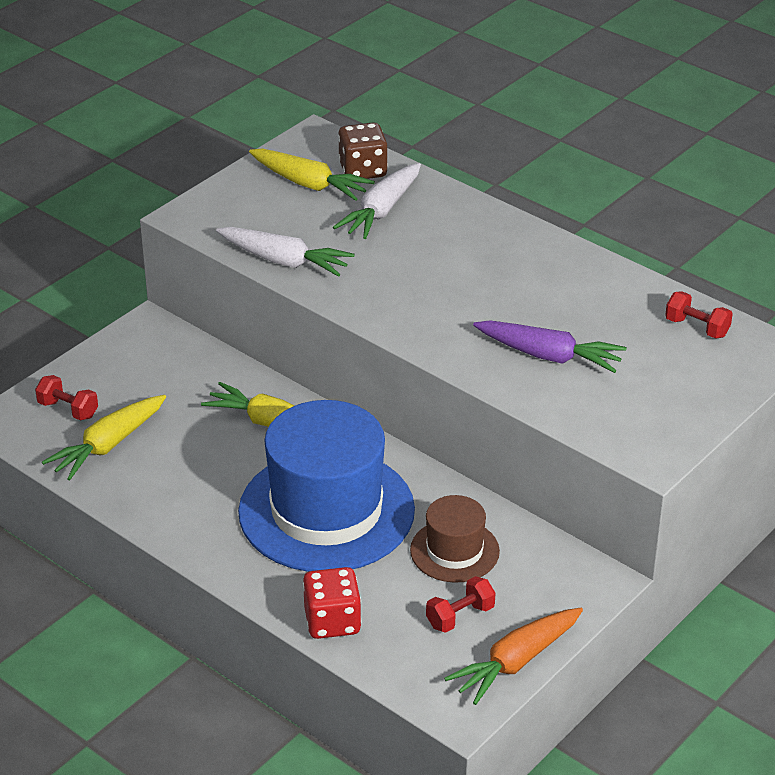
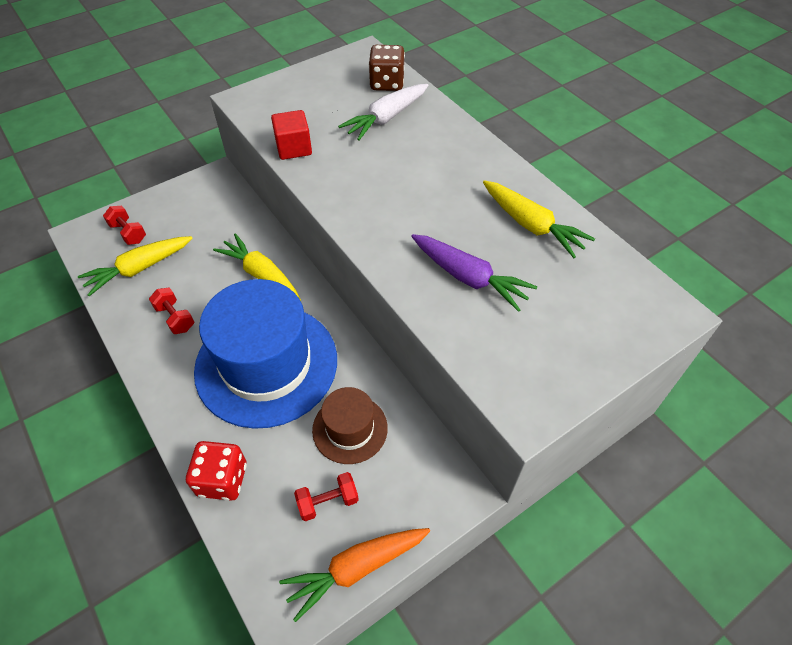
camera: 15 degrees right, 15 degrees up
(284, 261) = (294, 148): white carrot -> red cube
(309, 184) = (343, 88): yellow carrot -> yellow carrot (531, 225)
(697, 327) = (609, 274): red dumbbell -> red dumbbell (175, 318)

